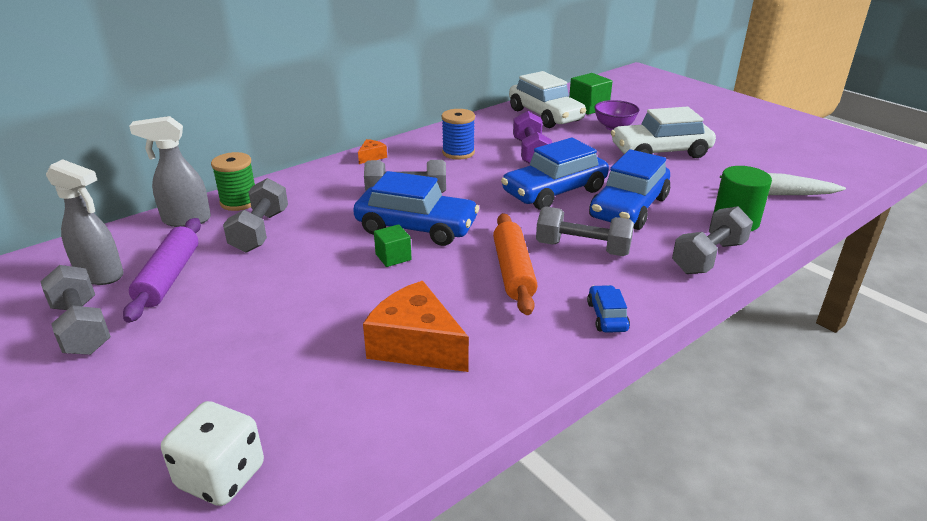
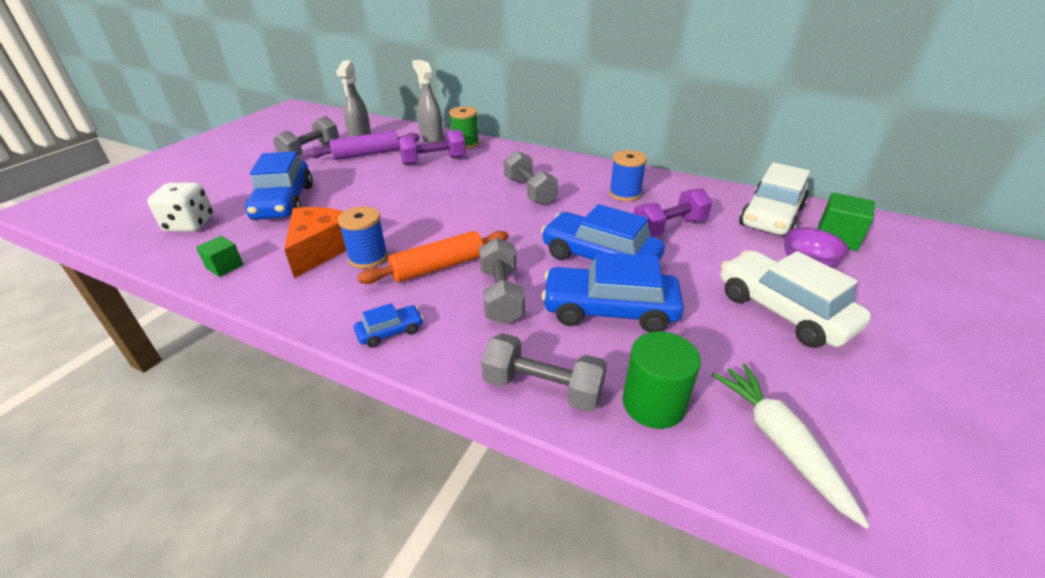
camera: 65 degrees right, 5 degrees up
(260, 231) = (434, 160): grey dumbbell -> purple dumbbell
(371, 157) = (575, 163): orange cheese -> none
(393, 257) = (429, 212): green cube -> green cube (225, 266)
(416, 227) = (478, 209): blue car -> blue car (284, 202)
(462, 312) = (368, 258): none -> blue spool

